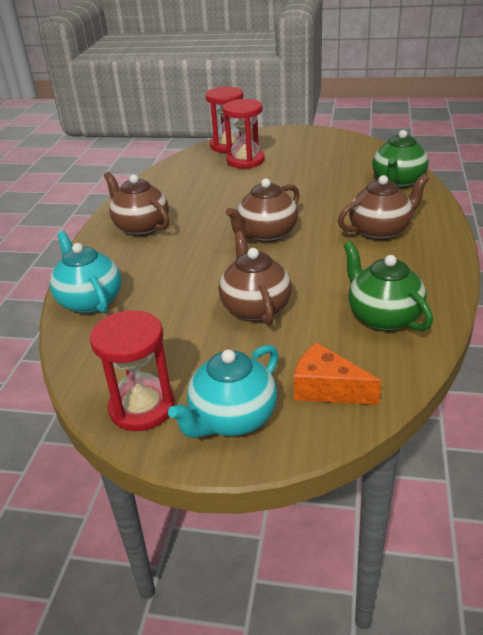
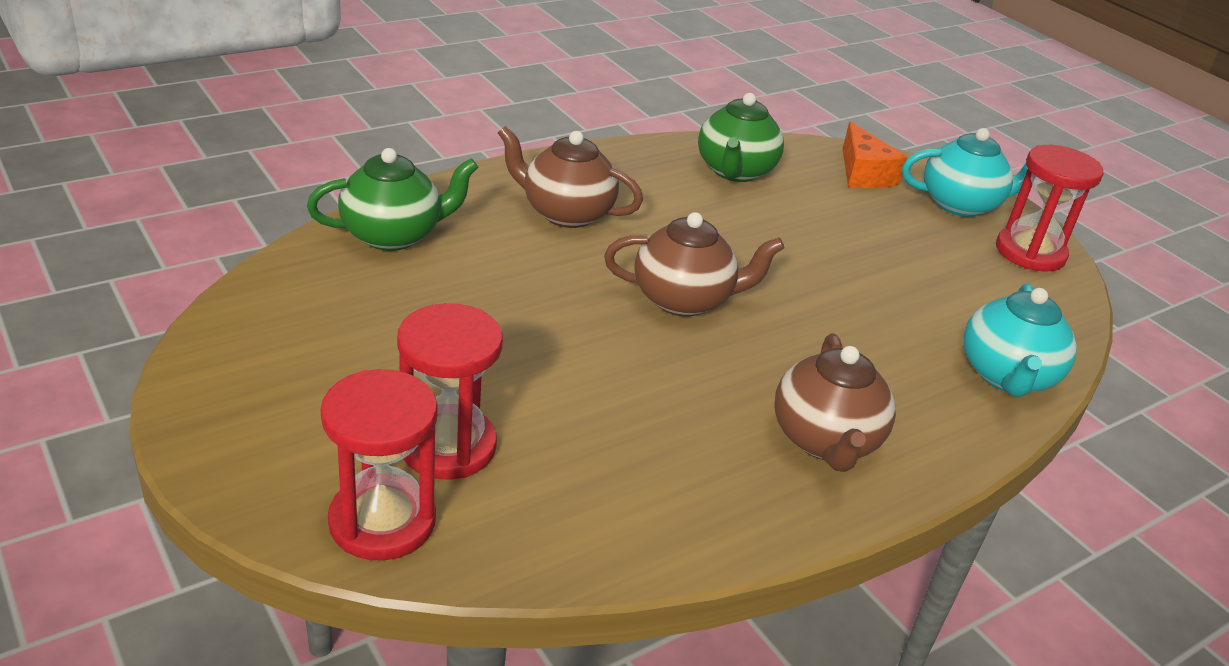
camera: 140 degrees left, 0 degrees up
(255, 308) = (830, 247): brown teapot -> none

